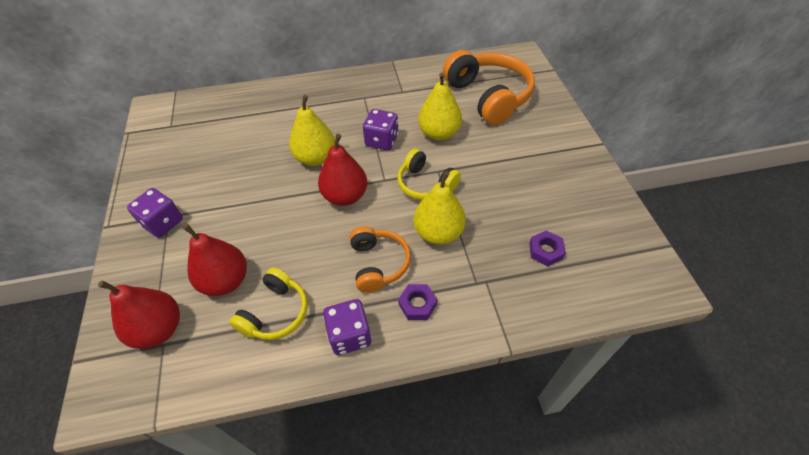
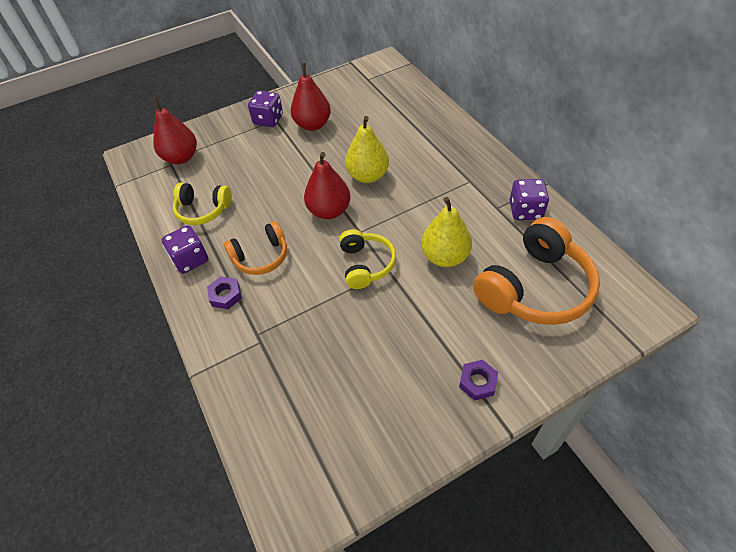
camera: 75 degrees right, 0 degrees up
(225, 281) = (225, 173): red pear -> red pear (313, 125)
(381, 140) = (412, 214): purple dice -> purple dice (525, 210)
(425, 184) = (366, 264): yellow headphones -> yellow headphones turned 150 degrees clockwise
(438, 233) = (307, 290): yellow pear -> none
(545, 251) = (309, 388): purple nut -> purple nut (477, 382)

